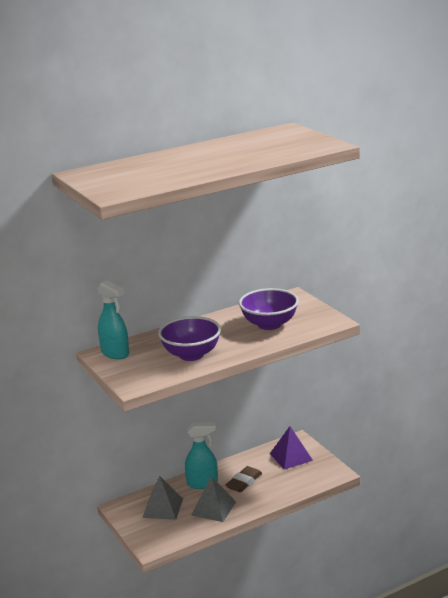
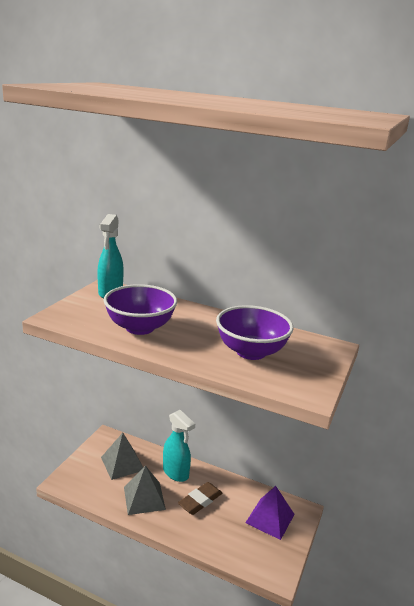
camera: 50 degrees right, 0 degrees up
(244, 482) = (200, 501): brown eraser -> brown eraser turned 45 degrees counterclockwise

